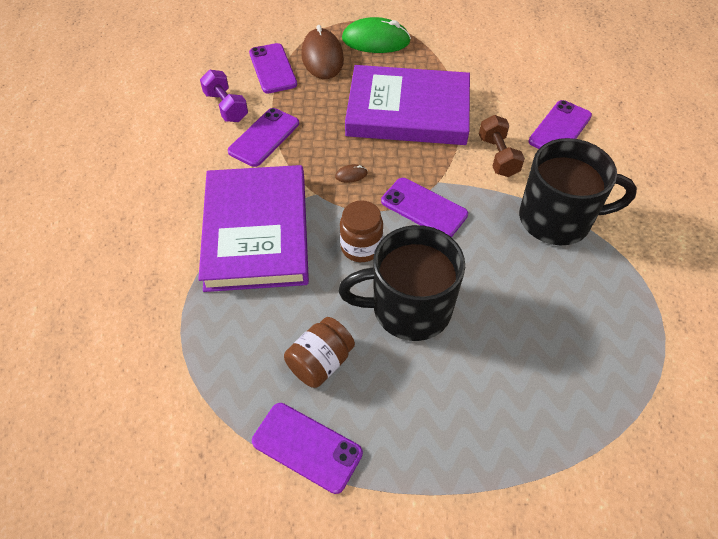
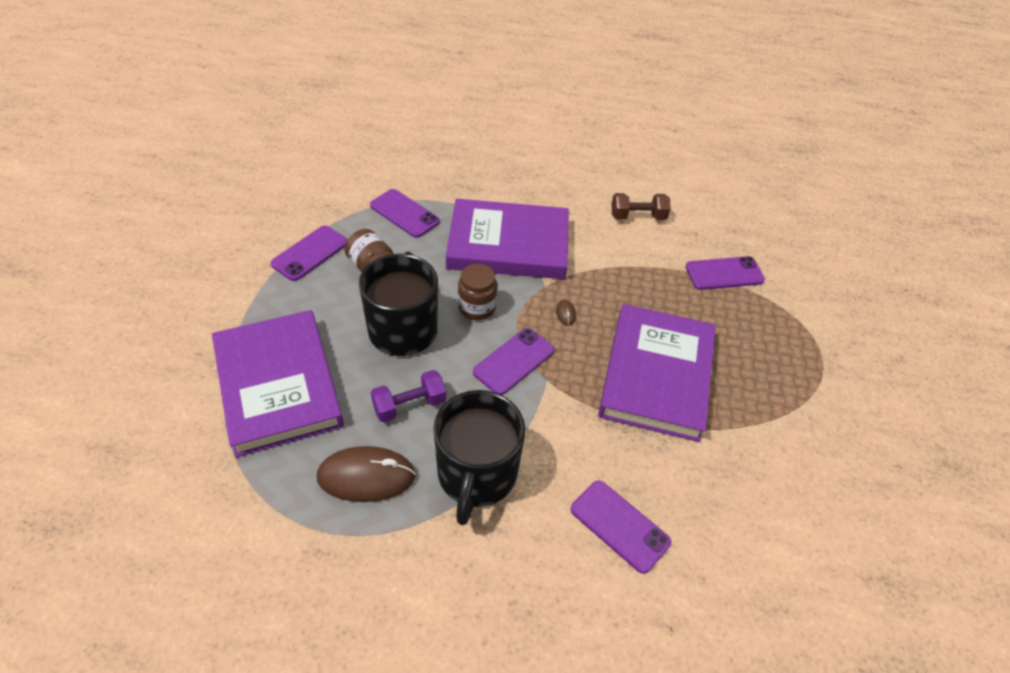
camera: 95 degrees right, 5 degrees down
(226, 107) = (665, 237): purple dumbbell -> purple dumbbell (409, 405)
(264, 137) = (621, 259): purple phone -> purple phone (404, 214)
(322, 57) = (746, 315): brown mouse -> brown mouse (366, 476)
(376, 40) = (783, 367): green mouse -> none
(498, 156) = (578, 444): brown dumbbell -> brown dumbbell (638, 217)
(527, 414) = (278, 385): none -> purple book

